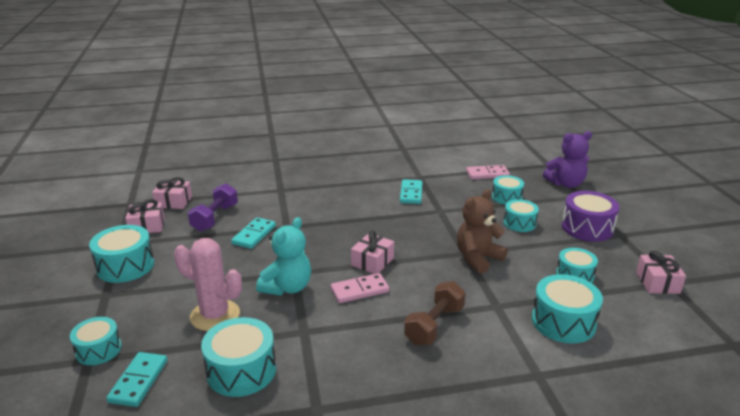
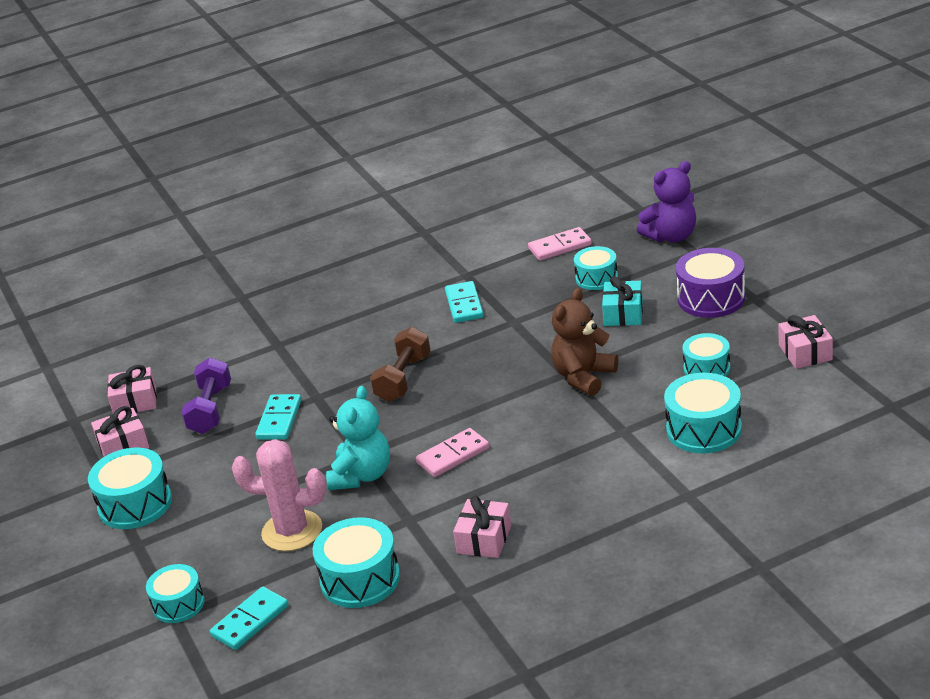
camera: 10 degrees left, 5 degrees up
(138, 381) = (250, 621): turquoise domino -> turquoise domino turned 45 degrees clockwise
(372, 262) = (453, 415): pink gift -> pink gift (484, 539)
(434, 325) = (558, 472): brown dumbbell -> brown dumbbell (403, 379)
(519, 223) = (623, 313): turquoise drum -> turquoise gift

